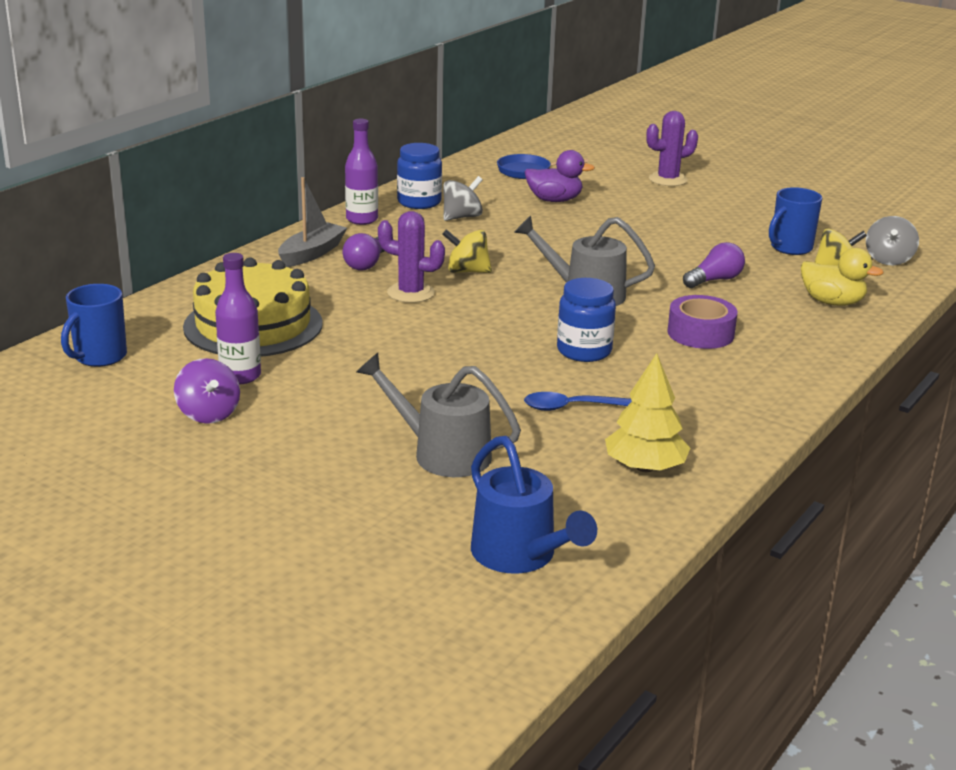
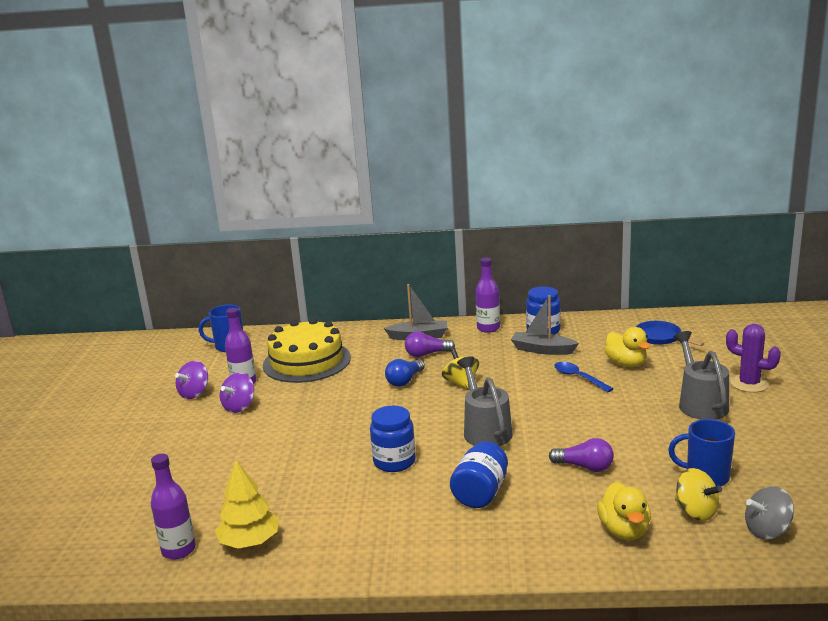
camera: 60 degrees right, 5 degrees down
(305, 395) = (239, 407): none -> purple spinning top
(411, 293) = (405, 381): purple cactus -> blue light bulb
(441, 453) = (208, 469): grey watering can -> grey watering can (700, 403)
(461, 217) = (542, 350): grey spinning top -> grey boat
(521, 556) = (106, 538): blue watering can -> none
(554, 200) = (626, 364): purple duck -> yellow duck
(572, 407) = (308, 487): blue spoon -> blue spoon (578, 378)
(610, 513) = (179, 550): none -> purple bottle
(700, 333) = (480, 493): purple tape -> blue jar

